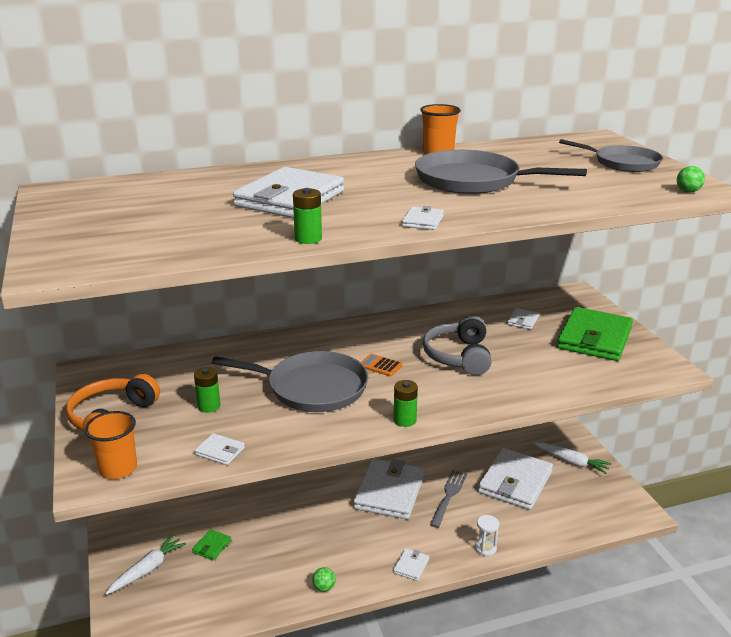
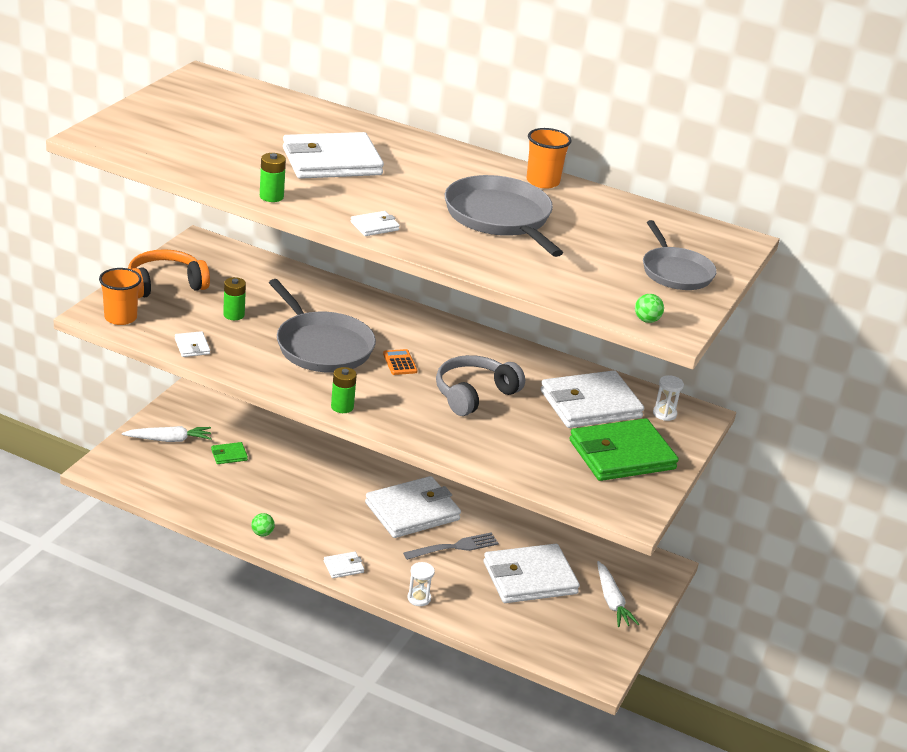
camera: 40 degrees right, 5 degrees up
(523, 321) = (590, 404): white wallet -> white wallet, size x2.36
(562, 302) = (664, 414): none -> white hourglass

